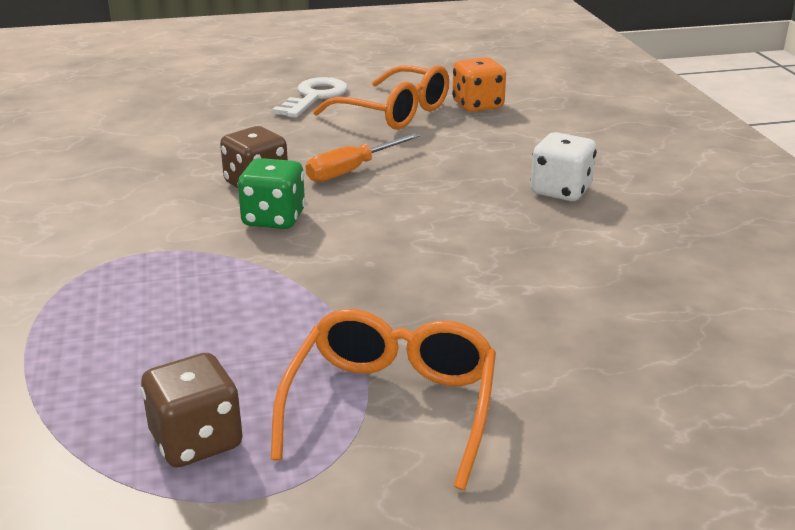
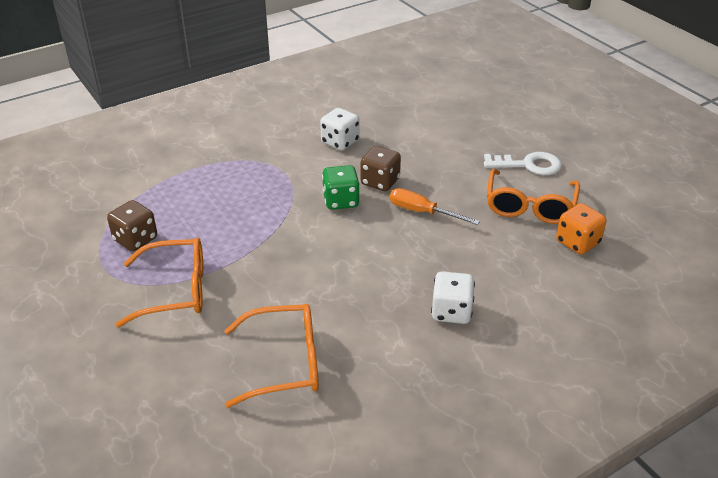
camera: 70 degrees right, 10 degrees up
(121, 194) = (340, 142): none -> white dice
(617, 321) = (285, 363): none -> orange glasses

